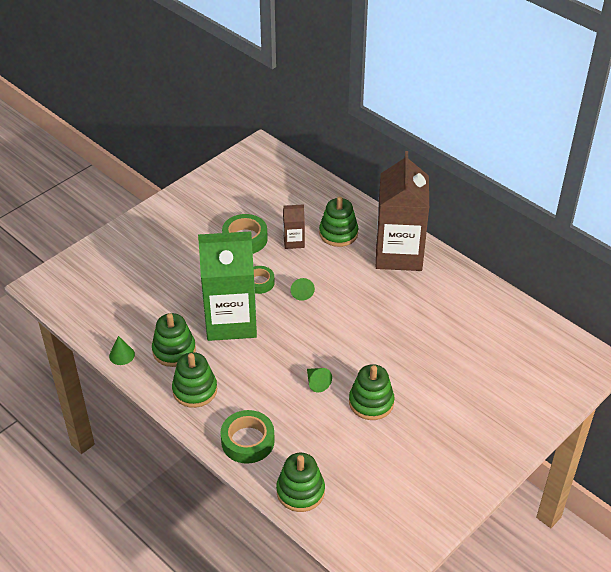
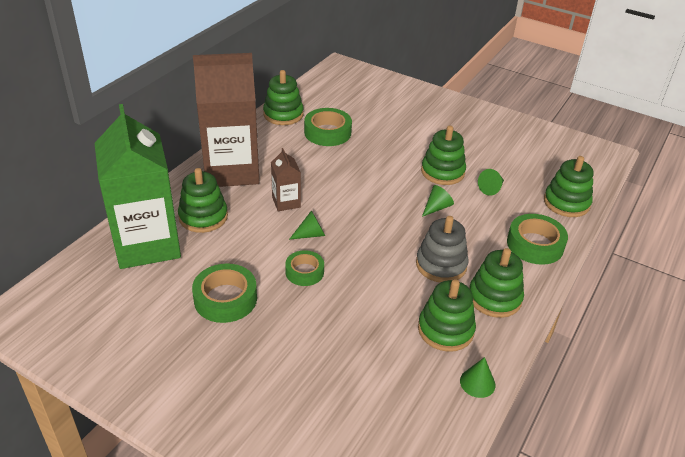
camera: 105 degrees left, 5 degrees down
(231, 321) = (377, 286): green carton -> green carton (147, 244)
(242, 366) = (441, 265): none -> grey stacking toy
(294, 241) = (223, 252): brown carton -> brown carton (286, 202)
(336, 434) = (491, 189): none -> green cone
(453, 326) = (327, 132): none -> green tape
(489, 298) = (283, 114): none -> green stacking toy

